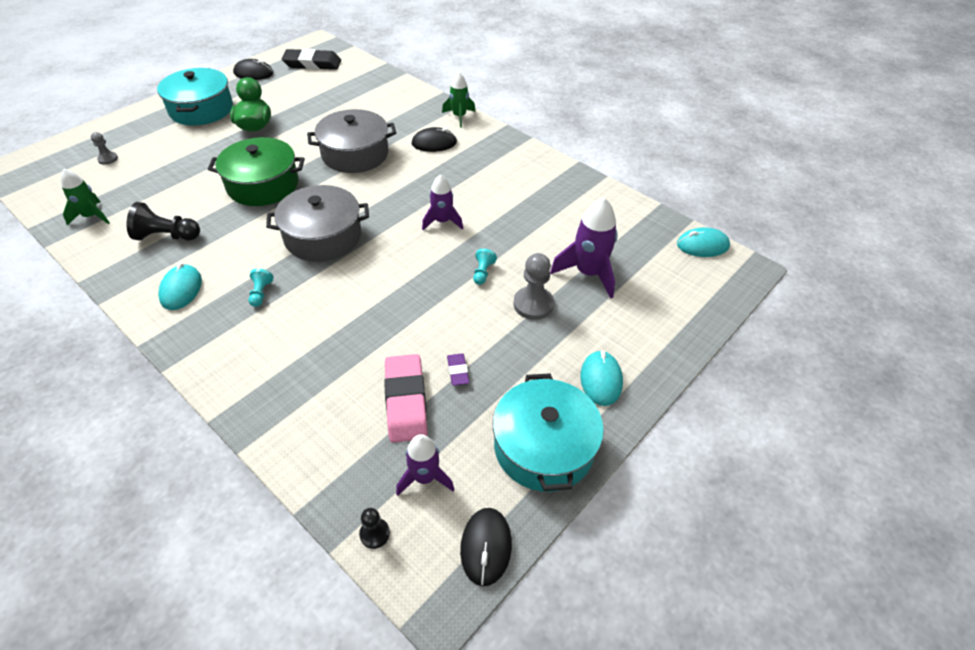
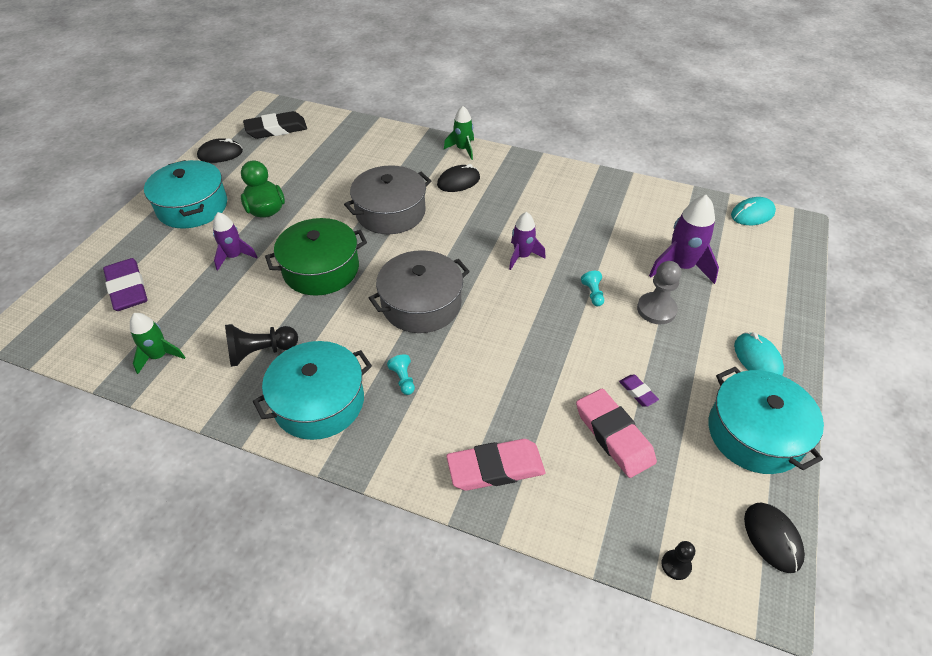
camera: 20 degrees left, 0 degrees up
(108, 159) = (127, 288): grey pawn -> purple eraser
(181, 289) = (319, 402): turquoise mouse -> turquoise pot
(281, 391) = (495, 468): none -> pink eraser
(425, 477) = (680, 498): purple rocket -> purple rocket (234, 256)

